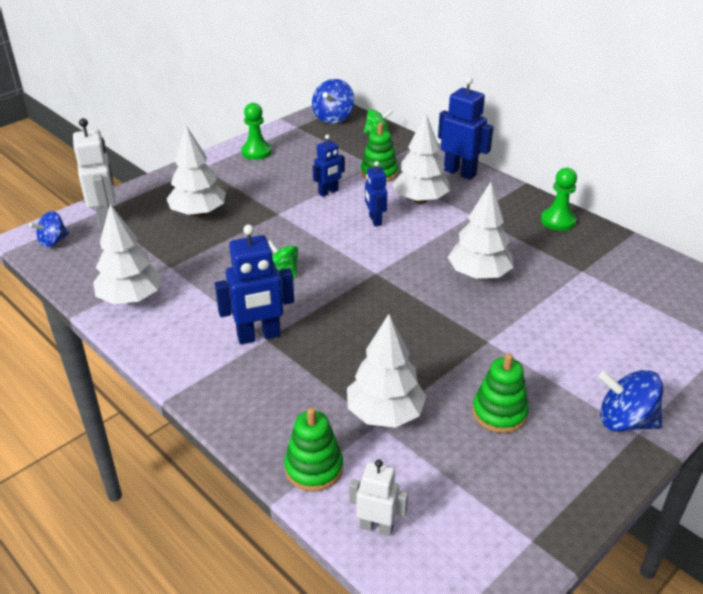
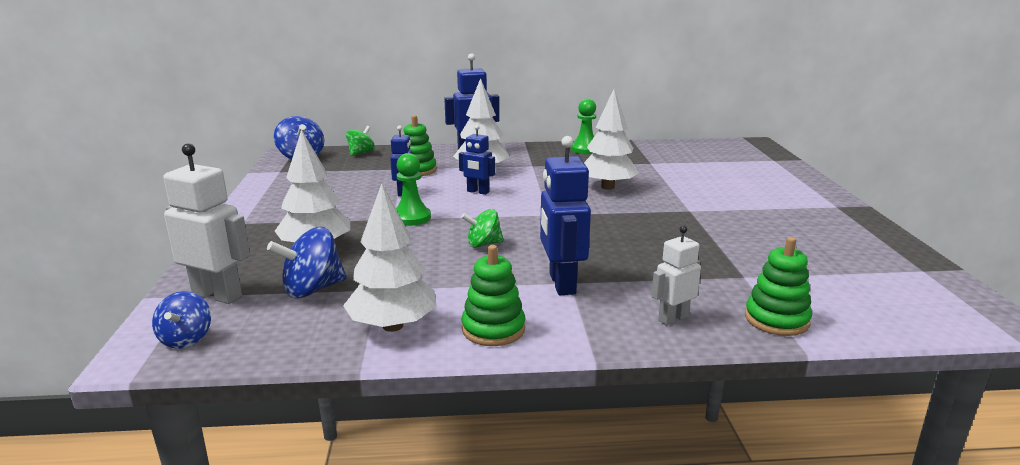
camera: 50 degrees left, 15 degrees down
(256, 152) = (277, 196): green pawn -> green pawn (411, 218)
(259, 336) = (561, 284): blue robot -> blue robot turned 150 degrees clockwise
(376, 527) = (872, 318): white robot -> white robot (673, 318)
(385, 414) = (735, 270): white tree -> none
(499, 413) = (776, 234): green stacking toy -> green stacking toy (493, 329)
(625, 421) = (822, 205): blue spinning top -> blue spinning top (312, 289)

